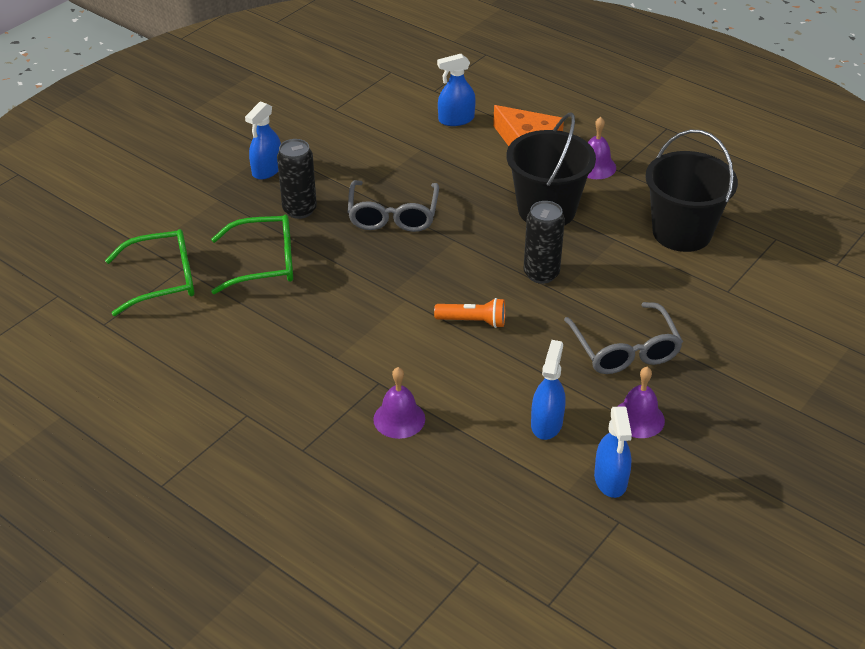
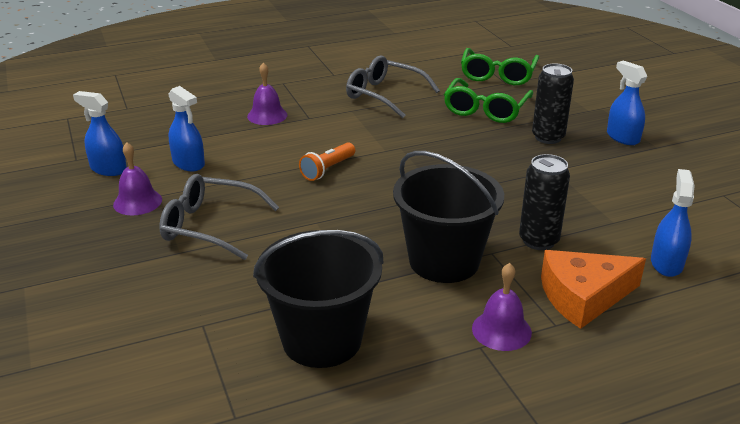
camera: 120 degrees right, 10 degrees down
(393, 215) = (506, 175): grey glasses -> grey glasses (384, 95)
(541, 274) = (350, 221): black can -> black can (538, 241)

